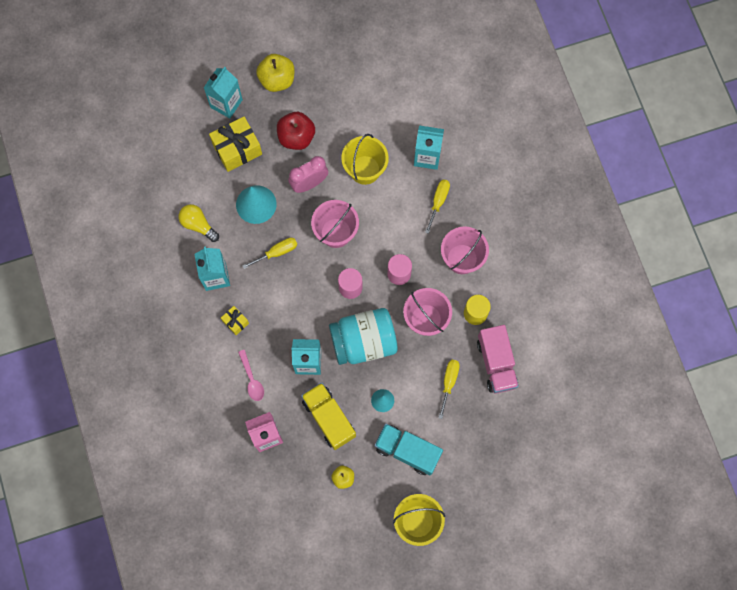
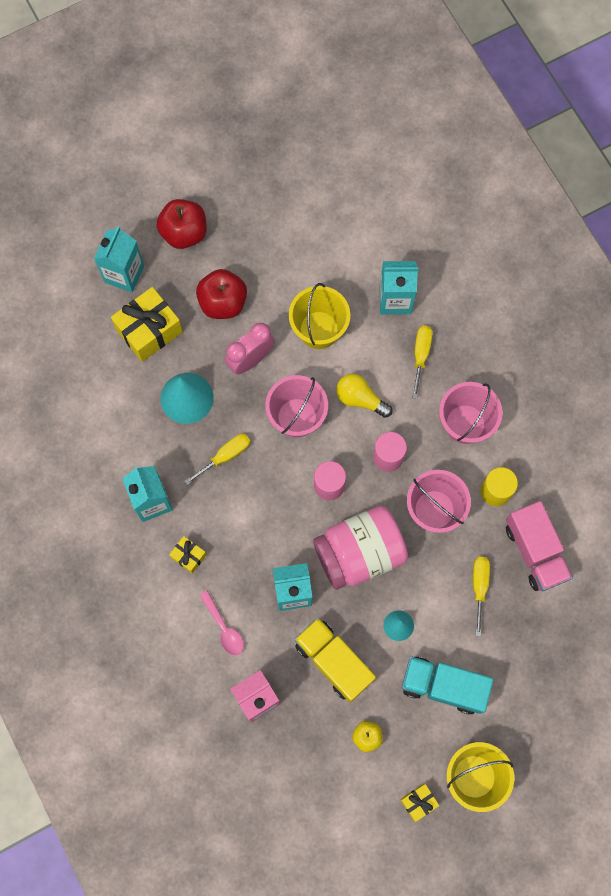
camera: 10 degrees left, 0 degrees up
(198, 225) = (117, 437): yellow light bulb -> yellow light bulb (360, 399)
(277, 80) = (184, 232): yellow apple -> red apple
(363, 342) = (359, 553): turquoise jar -> pink jar
(372, 533) = (418, 802): none -> yellow gift

